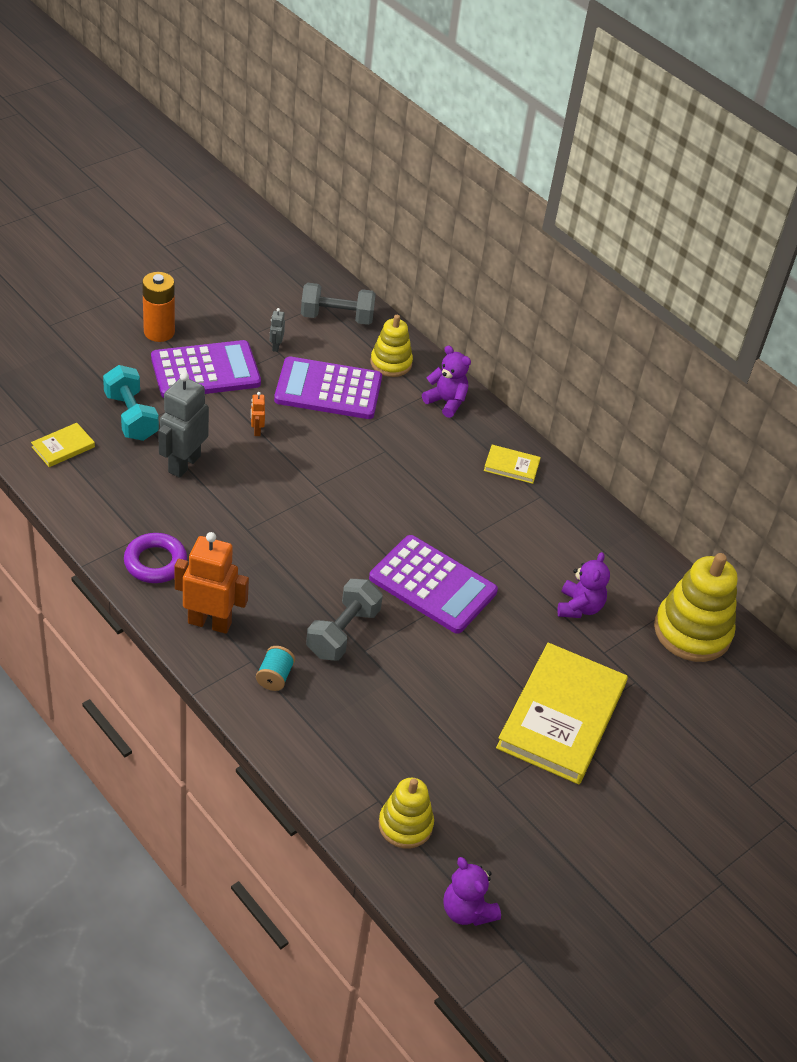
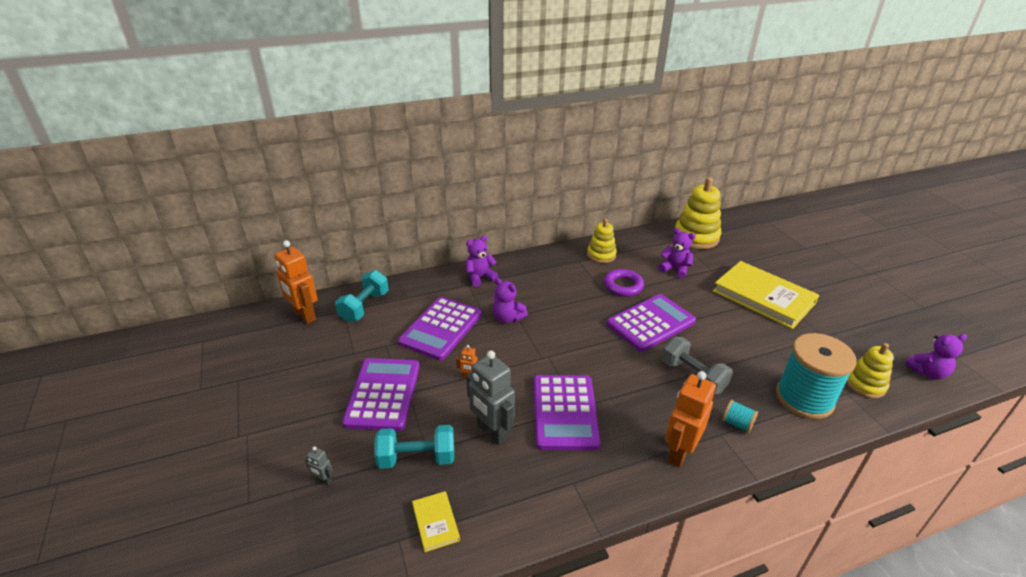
camera: 65 degrees left, 10 degrees down
(155, 562) = (606, 476): purple ring -> purple ring (623, 286)
(159, 332) = (315, 415): orange battery -> none
(234, 518) = (565, 412): none -> purple calculator
(276, 346) = (377, 346): grey robot -> grey robot (323, 480)
(299, 276) = (304, 316): none -> orange robot
(337, 317) = (364, 307): grey dumbbell -> turquoise dumbbell
(348, 750) = (804, 398): none -> turquoise spool
(375, 443) = (507, 318): none -> purple teddy bear
(391, 363) = (428, 292): yellow stacking toy -> yellow stacking toy (601, 255)
(511, 466) = (550, 265): yellow book -> none

